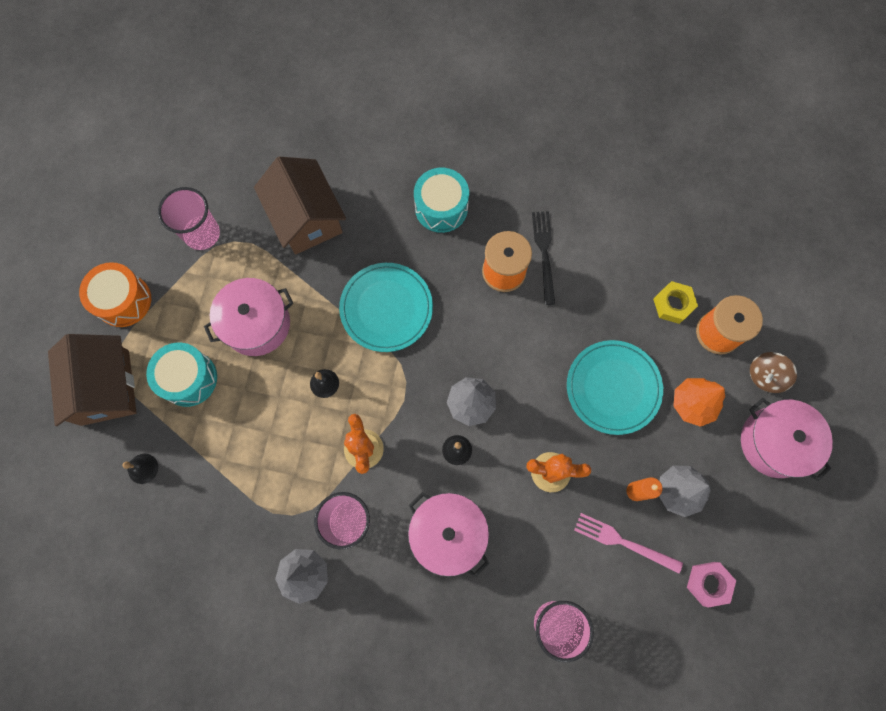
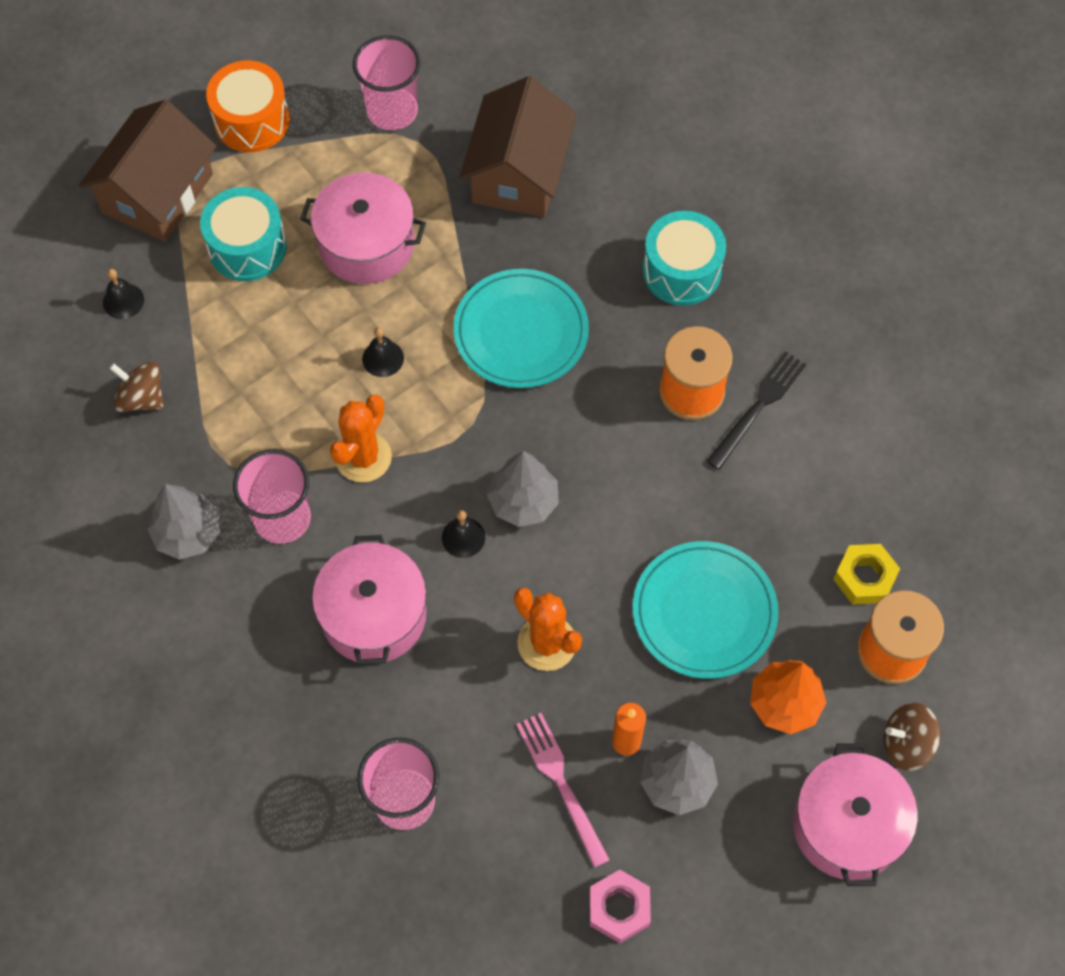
camera: 40 degrees right, 10 degrees down
(206, 517) = (142, 398): none -> brown spinning top

